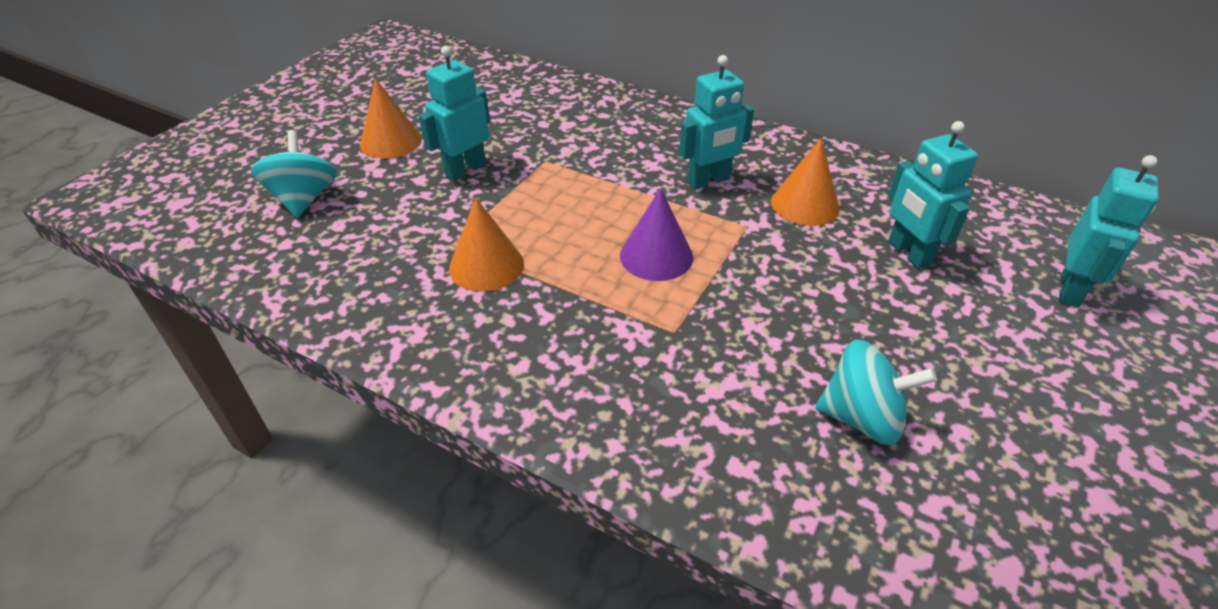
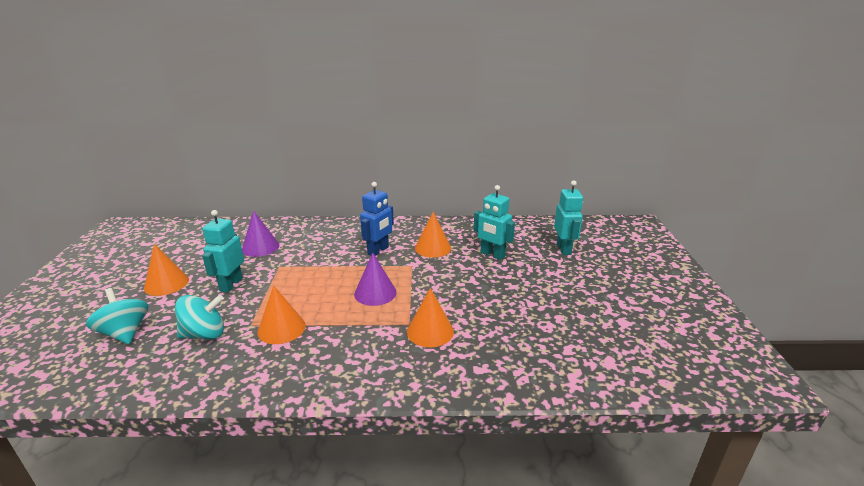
camera: 30 degrees left, 15 degrees down
(539, 121) = (260, 247): none -> purple cone
(700, 360) = (430, 331): none -> orange cone
(709, 181) = (378, 251): turquoise robot -> blue robot
(862, 418) = (517, 327): turquoise spinning top -> turquoise spinning top (204, 334)

